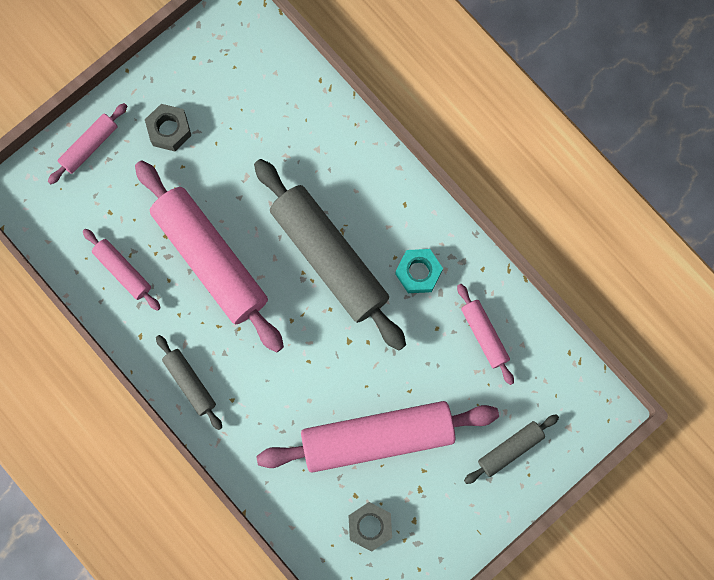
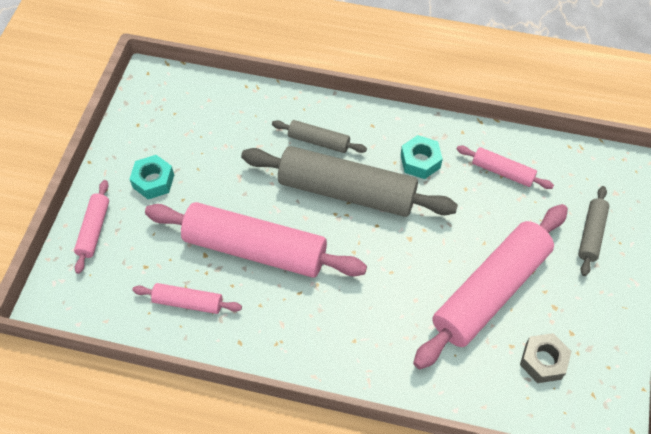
camera: 35 degrees left, 20 degrees down
(169, 130) = (153, 181): grey nut -> turquoise nut
(190, 383) = (309, 351): grey rolling pin -> grey rolling pin (319, 141)

